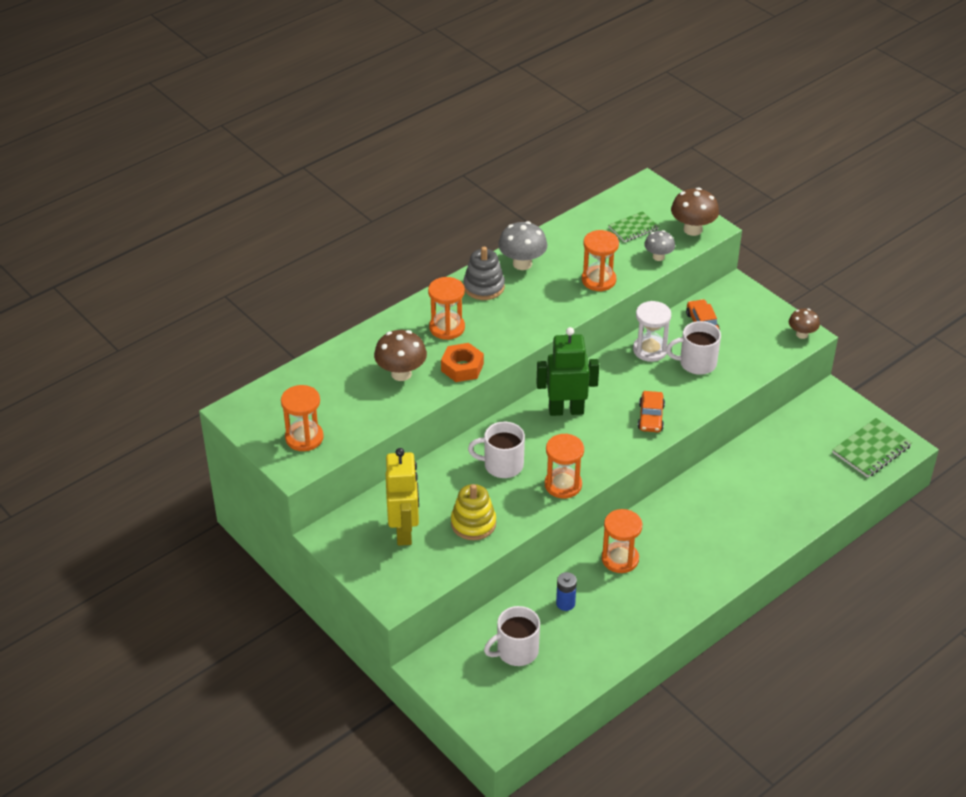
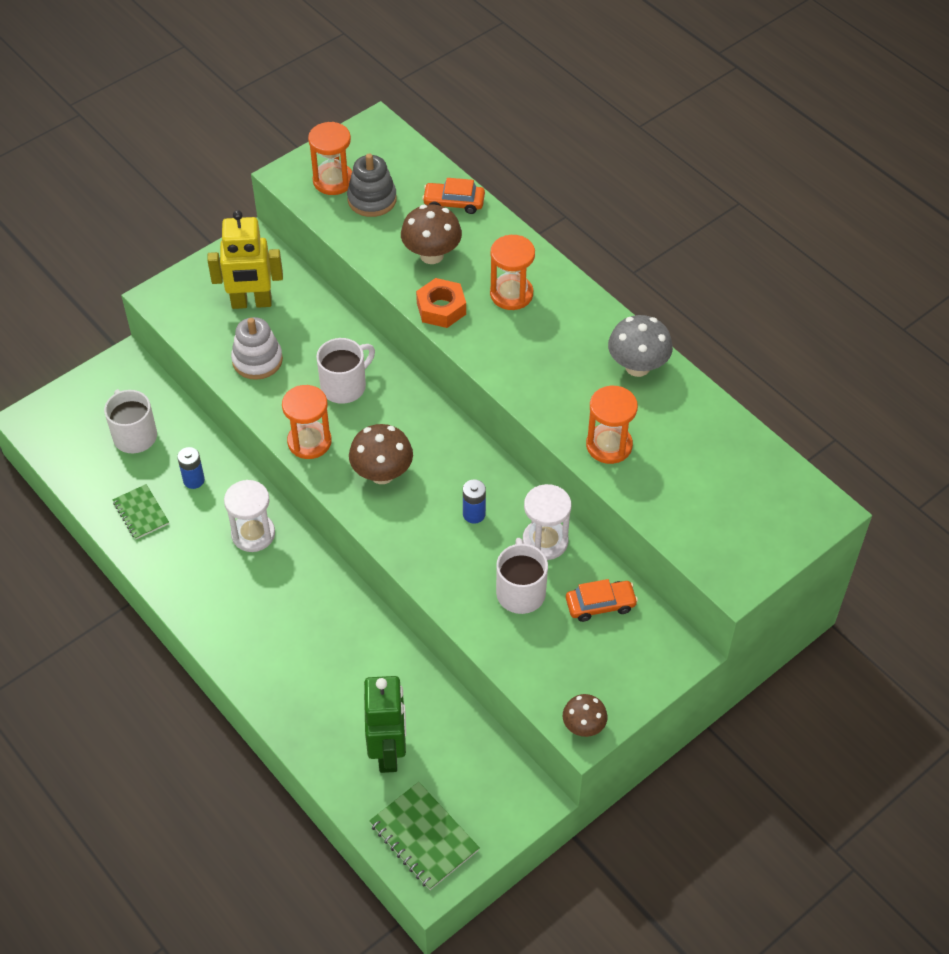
camera: 90 degrees right, 10 degrees up
(473, 523) = (257, 360): yellow stacking toy -> white stacking toy
(484, 287) = (589, 328): grey stacking toy -> grey stacking toy (372, 199)
(502, 465) = (344, 386): white mug -> white mug turned 45 degrees clockwise
(566, 410) = (433, 448): green robot -> green robot (388, 752)
(620, 559) = (253, 534): orange hourglass -> white hourglass
(629, 387) = (474, 514): none -> blue battery
(633, 228) = (724, 489): green notebook -> green notebook (141, 513)
(651, 417) = (419, 534): orange car -> orange car (454, 203)
(658, 257) = (663, 515): grey mushroom -> none
(692, 229) = (728, 559): brown mushroom -> brown mushroom (382, 474)

